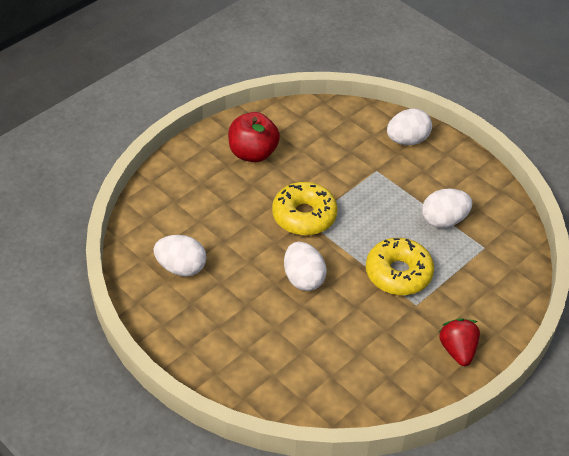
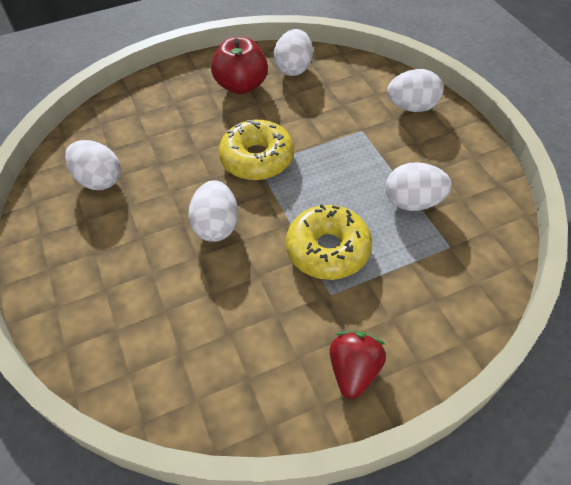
camera: 25 degrees right, 5 degrees up
(290, 126) = (293, 68): none -> white egg

